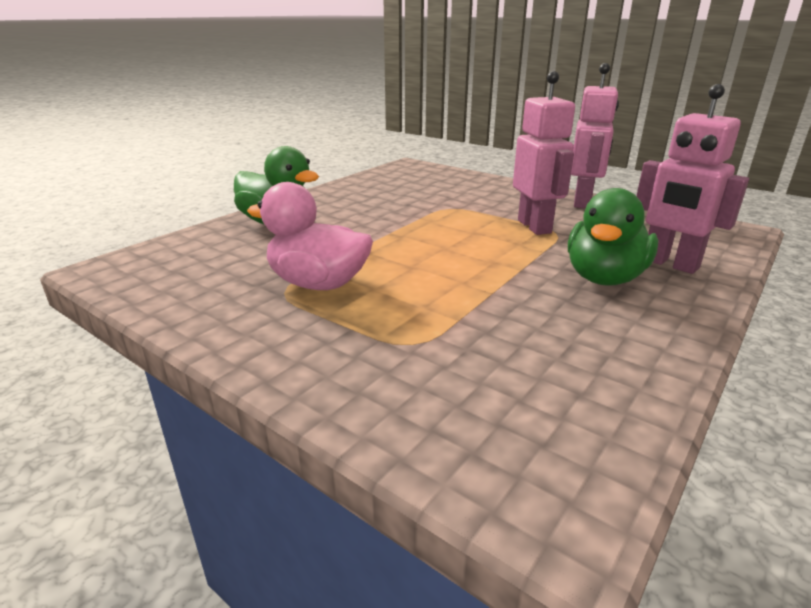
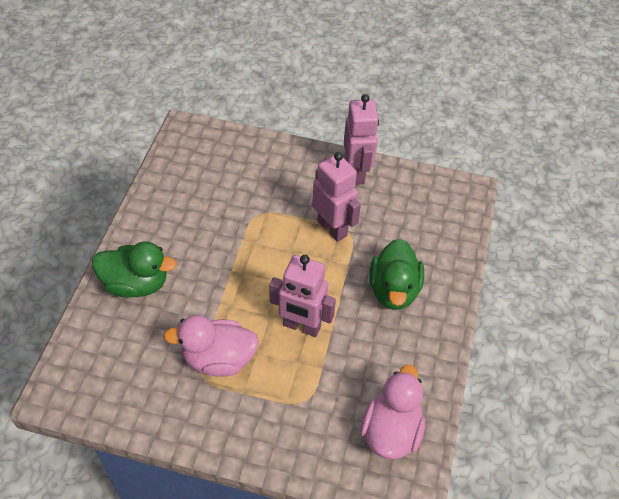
camera: 25 degrees left, 25 degrees up
(547, 413) = (391, 431): none -> pink duck
(669, 264) = (430, 258): pink robot -> pink robot (301, 326)

